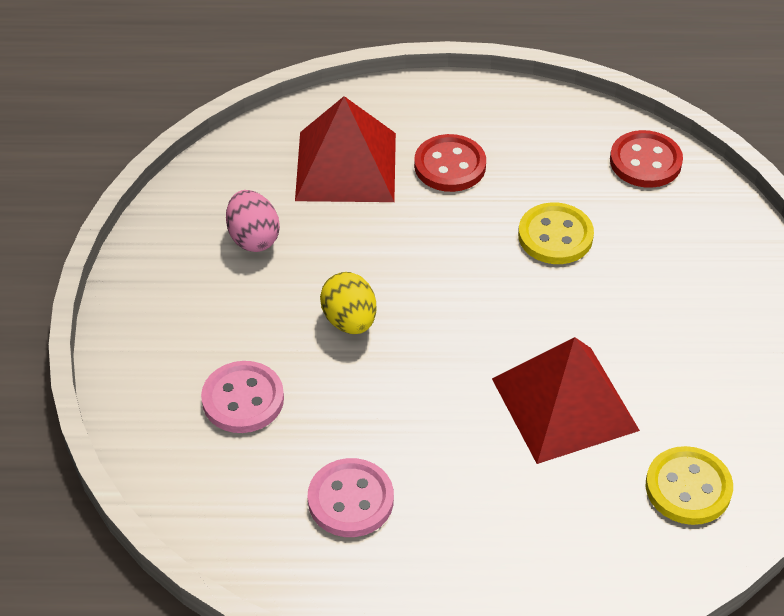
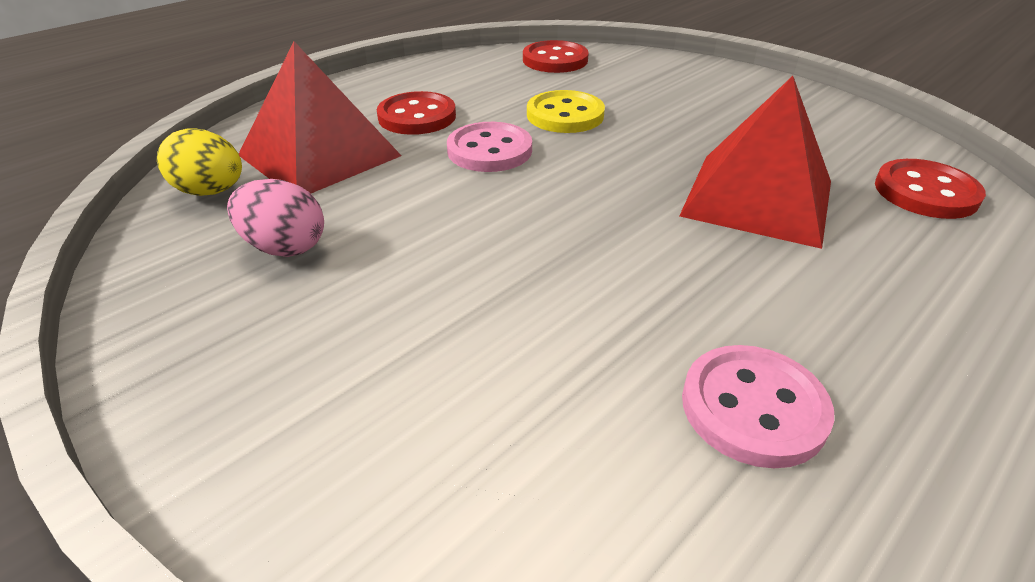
camera: 45 degrees left, 10 degrees down
(243, 399) = (476, 400): pink button -> pink button (489, 150)
(349, 321) = (488, 252): yellow egg -> yellow egg (211, 191)
(688, 488) = (925, 192): yellow button -> red button

